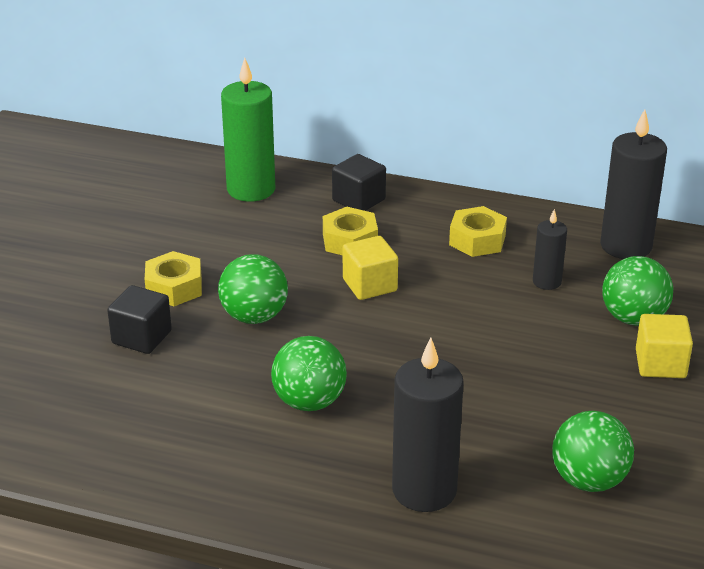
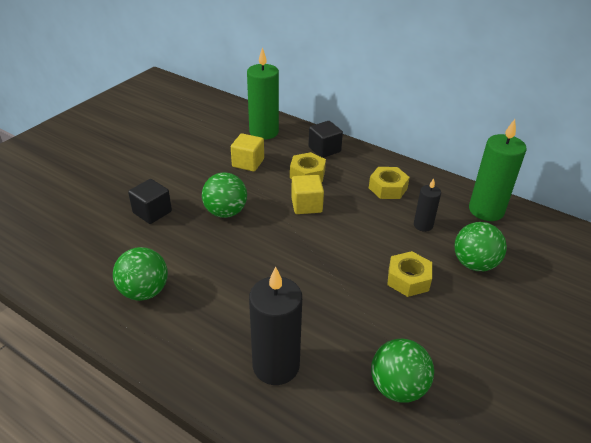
camera: 15 degrees right, 5 degrees up
(174, 287) = (188, 184): yellow nut -> yellow nut (408, 279)
(309, 402) = (230, 279): green ball -> green ball (144, 291)
(626, 246) = (486, 210): black candle -> green candle
(660, 364) = (483, 303): yellow cube -> yellow cube (248, 163)

